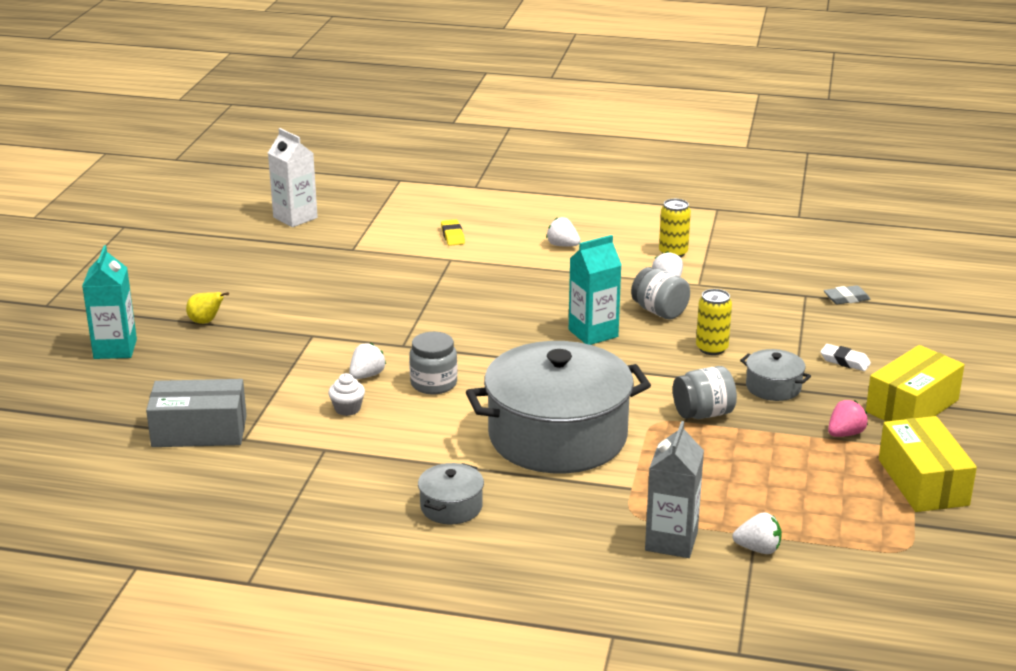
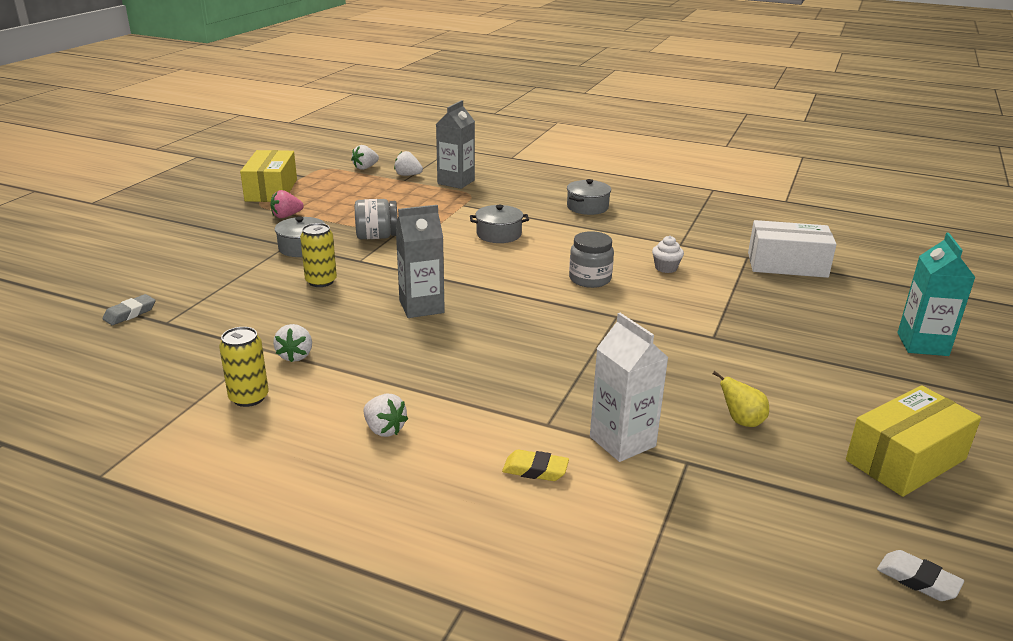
camera: 170 degrees left, 0 degrees up
(199, 431) = (787, 265): grey box -> white box
(206, 322) = (841, 366): yellow pear -> yellow pear (741, 421)
(295, 218) = (799, 553): white carton -> white carton (622, 441)
(367, 375) = (651, 292): white strawberry -> white strawberry (365, 168)
(452, 236) = (535, 470): yellow eraser -> yellow eraser turned 75 degrees counterclockwise
(557, 436) = (499, 234): grey pot -> grey pot, size x0.42
(593, 333) = (421, 307): turquoise carton -> grey carton
(659, 311) = (337, 321): grey jar -> none
(845, 361) = (218, 259): white eraser -> white eraser (917, 580)
(846, 298) = (130, 313): grey eraser -> grey eraser turned 45 degrees counterclockwise
(912, 406) = (213, 226): yellow box -> yellow box (906, 460)

